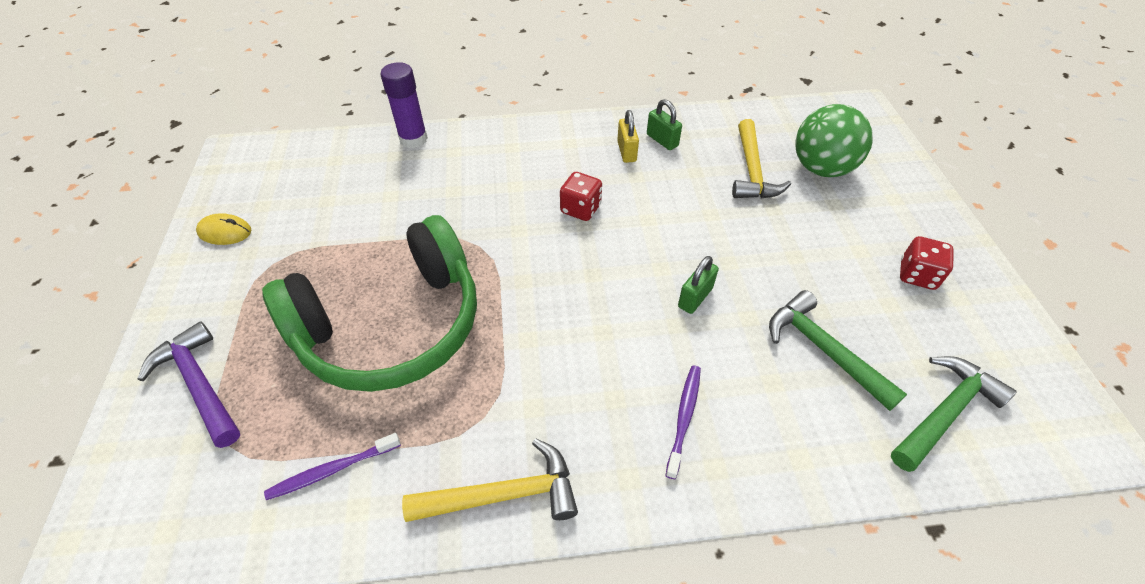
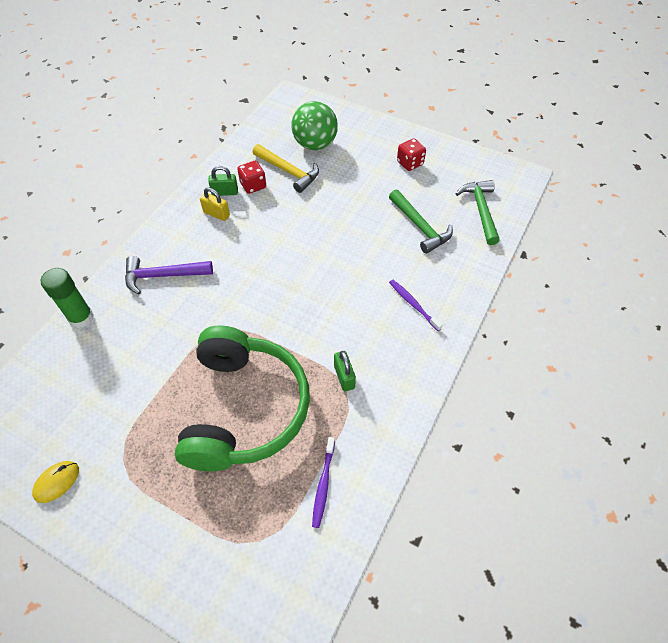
camera: 55 degrees left, 5 degrees up
(199, 384) = (197, 544): purple hammer -> purple hammer (163, 276)
(413, 139) = (81, 318): purple glue stick -> green glue stick
(503, 495) = (398, 406): yellow hammer -> none
(580, 209) = (241, 264): red dice -> red dice (253, 185)
(695, 297) = (349, 254): green padlock -> green padlock (344, 377)
(823, 350) = (420, 227): green hammer -> green hammer turned 120 degrees counterclockwise

